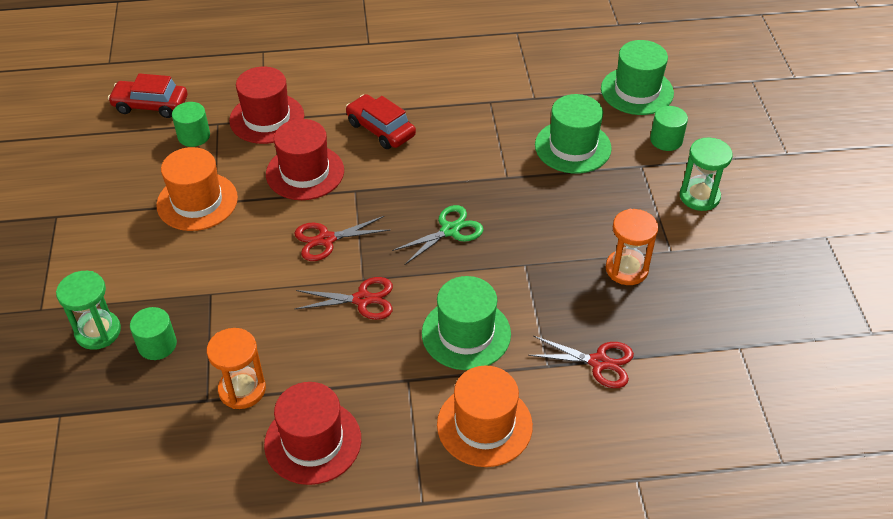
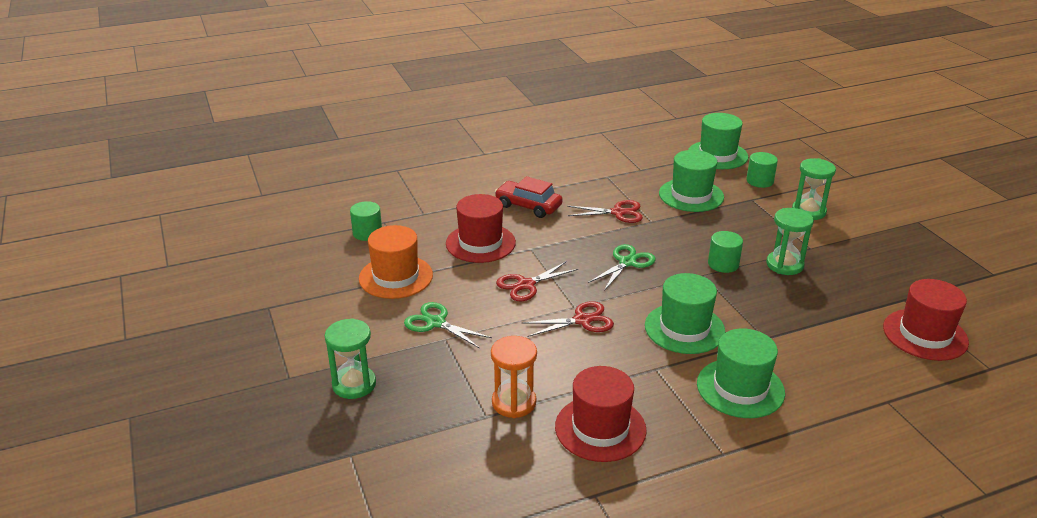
camera: 15 degrees left, 15 degrees down
(150, 105) = (316, 218): red car -> none
(157, 345) = (416, 384): green cylinder -> green cylinder (723, 264)
(211, 271) = (436, 323): none -> green scissors
(267, 118) = (426, 212): red hat -> red hat (925, 334)
(484, 425) = (740, 388): orange hat -> green hat
(599, 362) = (804, 328): red scissors -> red scissors (618, 212)
(626, 269) = (784, 265): orange hourglass -> green hourglass

